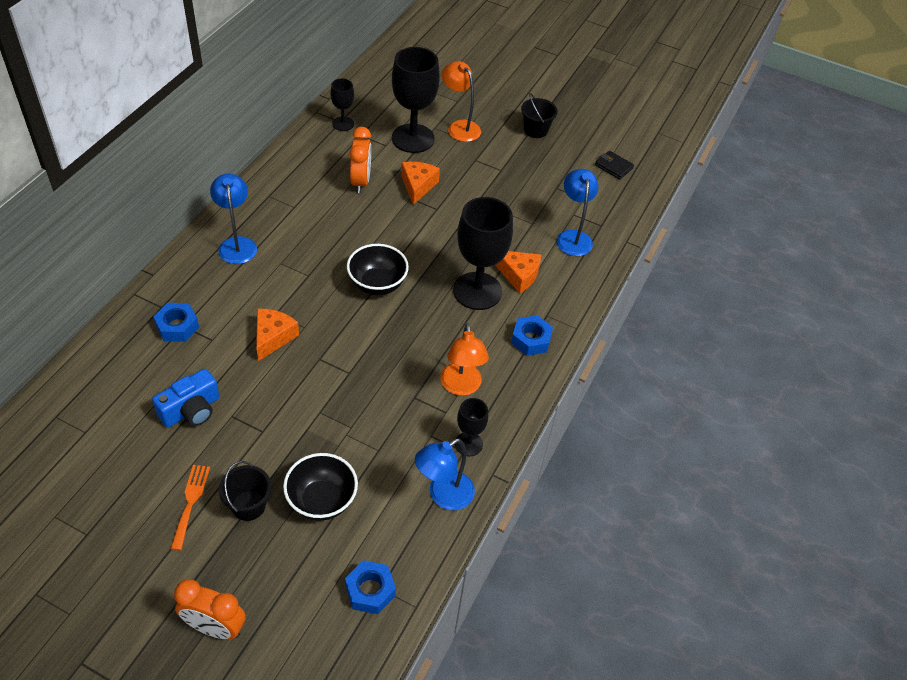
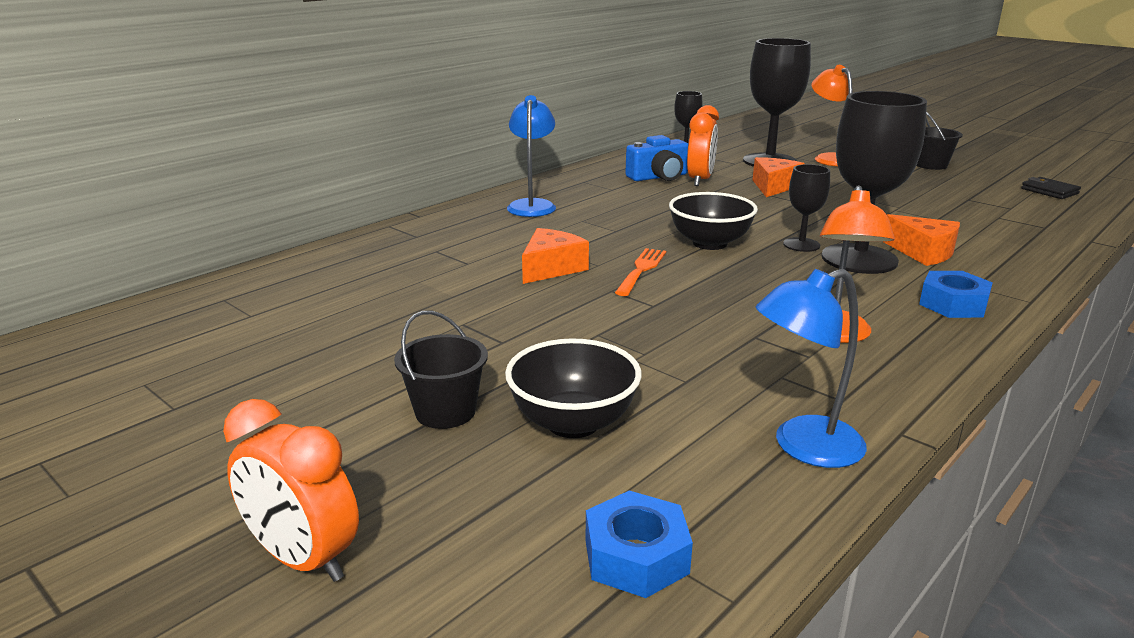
camera: 20 degrees right, 25 degrees down
(177, 326) = (428, 250): blue nut -> none
(190, 502) = (354, 396): orange fork -> orange fork (641, 270)
(191, 410) = (407, 313): blue camera -> blue camera (659, 177)
(468, 444) = (851, 393): black goblet -> black goblet (801, 245)
(573, 237) = (1003, 232): blue lamp -> none

